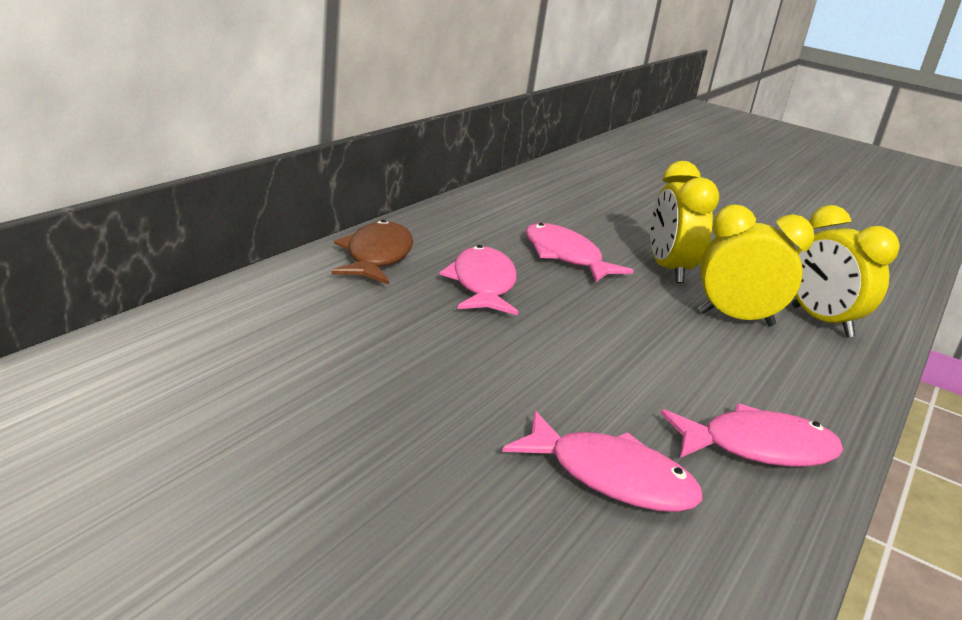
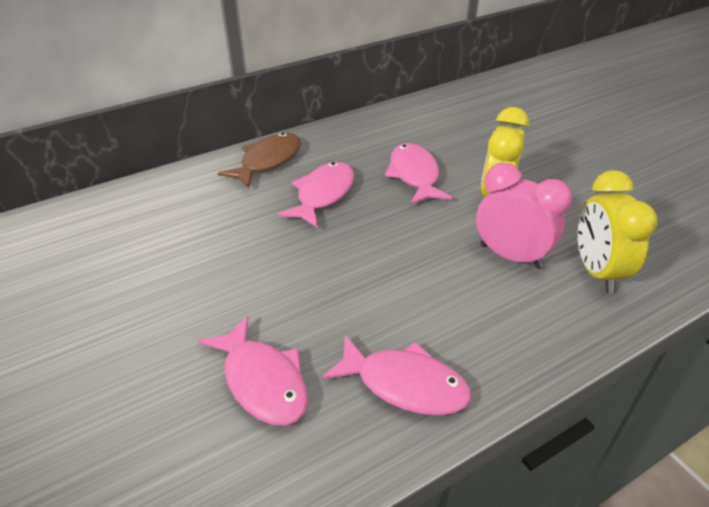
camera: 30 degrees right, 15 degrees up
(735, 319) = (510, 256): yellow clock -> pink clock

